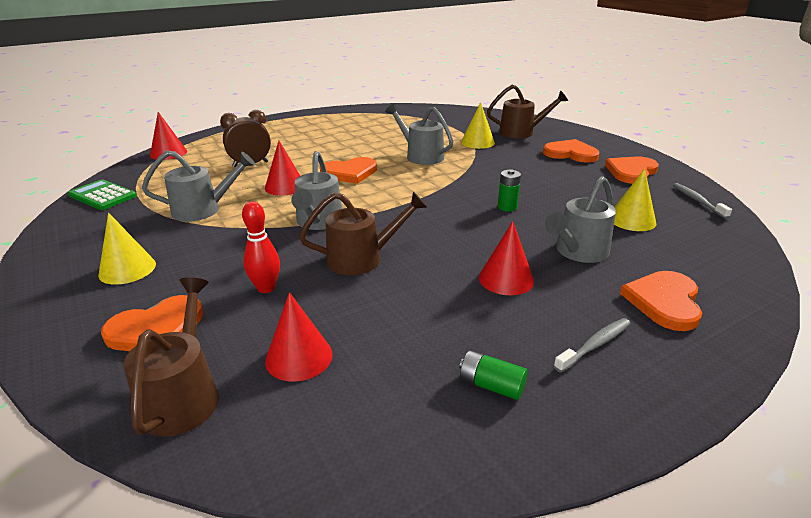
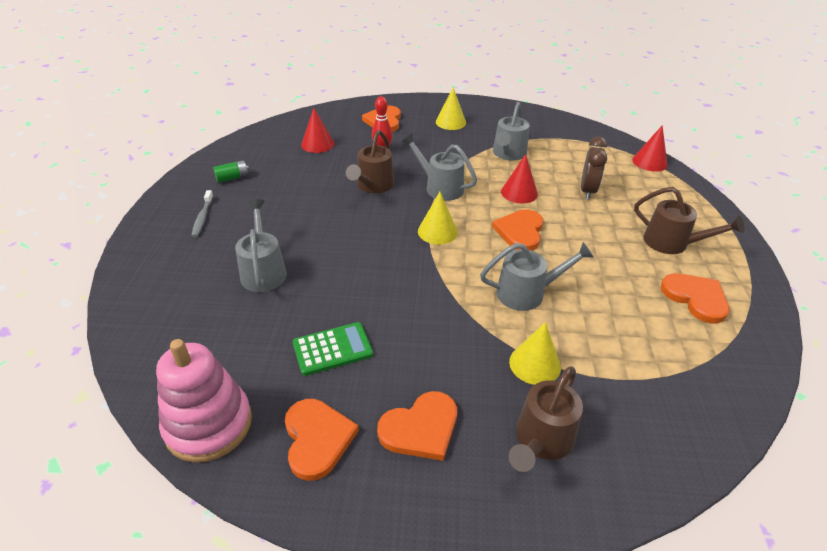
camera: 125 degrees right, 10 degrees up
(103, 196) = (569, 127): green calculator -> green calculator (332, 349)
(184, 395) = (331, 119): brown watering can -> brown watering can (672, 243)
(506, 279) = (284, 223): red cone -> none
(507, 207) = (360, 280): green battery -> none
(631, 220) = (253, 337): yellow cone -> yellow cone (437, 231)
(664, 302) = (180, 266): orange heart -> orange heart (695, 298)
(697, 201) = (208, 424): grey toothbrush -> pink stacking toy

